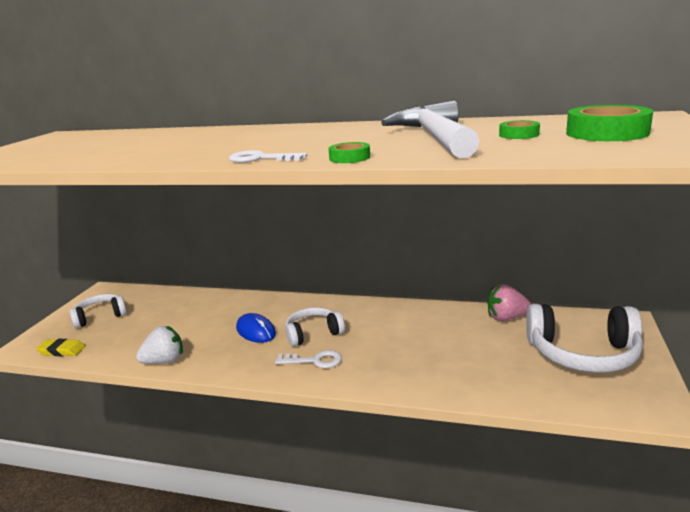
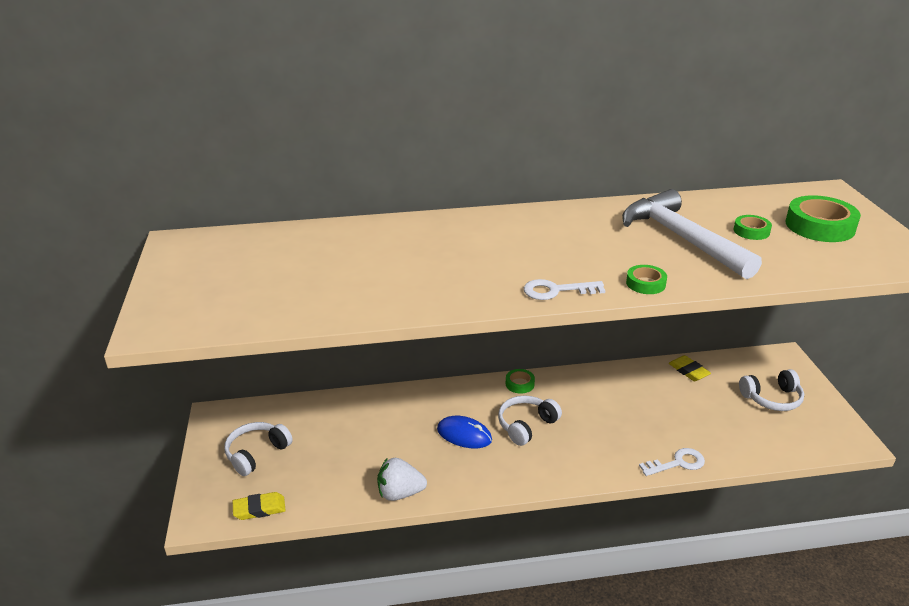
camera: 25 degrees left, 10 degrees up
(165, 361) = (400, 493): white strawberry -> white strawberry turned 135 degrees counterclockwise
(314, 361) = (554, 457): white key -> white key (677, 463)
(337, 304) = (519, 384): none -> green tape
(506, 317) = (688, 371): pink strawberry -> yellow eraser
(582, 353) = (772, 398): white headphones -> white headphones, size x0.61

